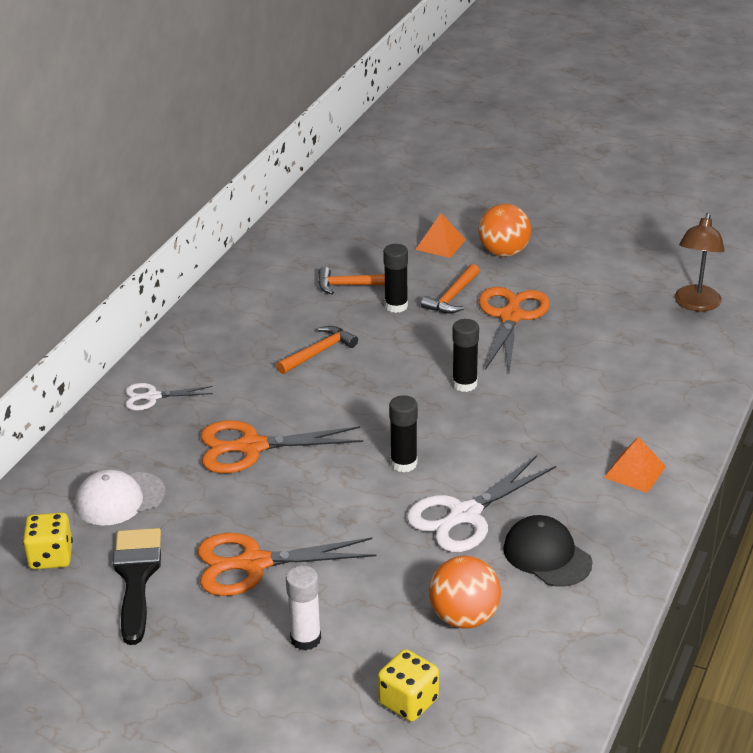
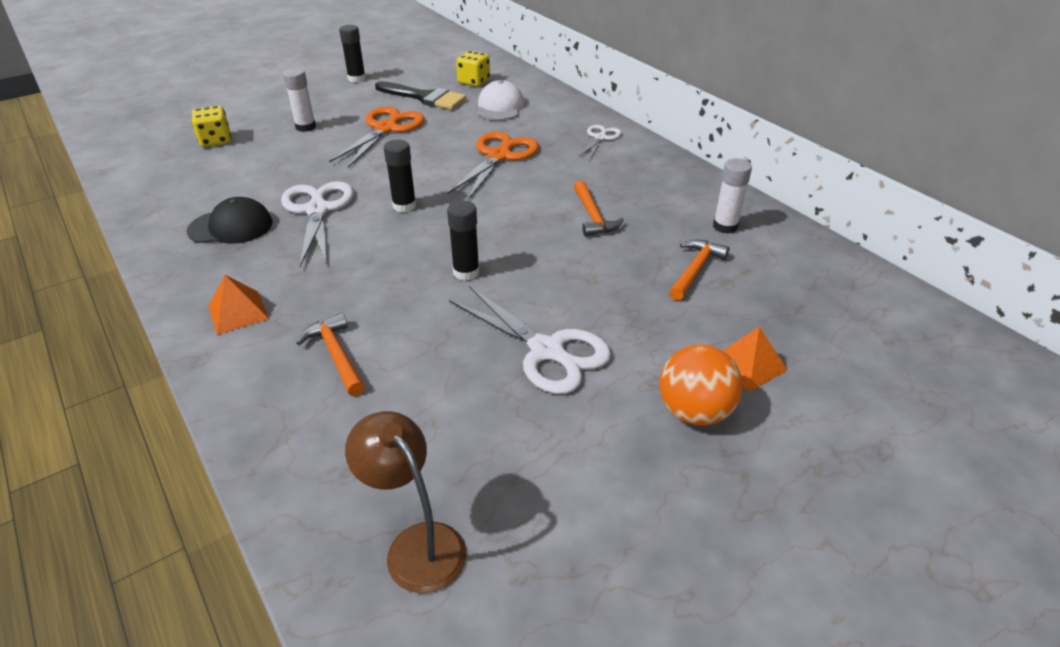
camera: 120 degrees right, 5 degrees up
(274, 287) = (725, 226): none -> white glue stick
(396, 306) = (634, 282): black glue stick -> black glue stick (357, 79)
(452, 297) = (621, 325): orange hammer -> orange hammer (336, 355)
(464, 617) = (237, 176): orange ball -> none
(511, 317) = (546, 350): orange scissors -> white scissors

